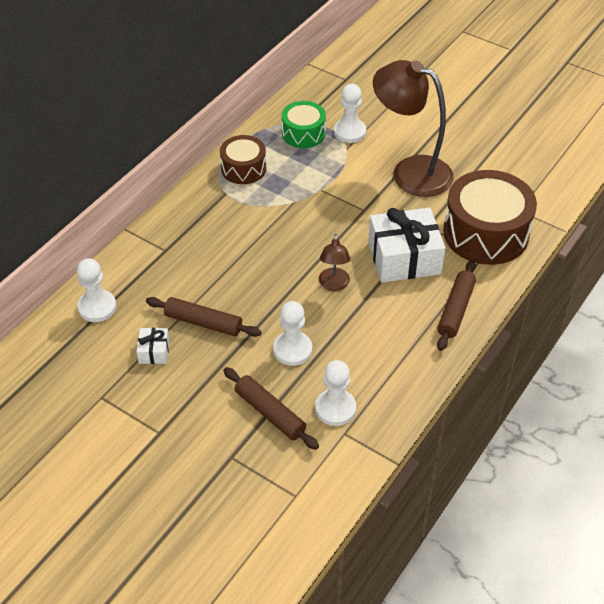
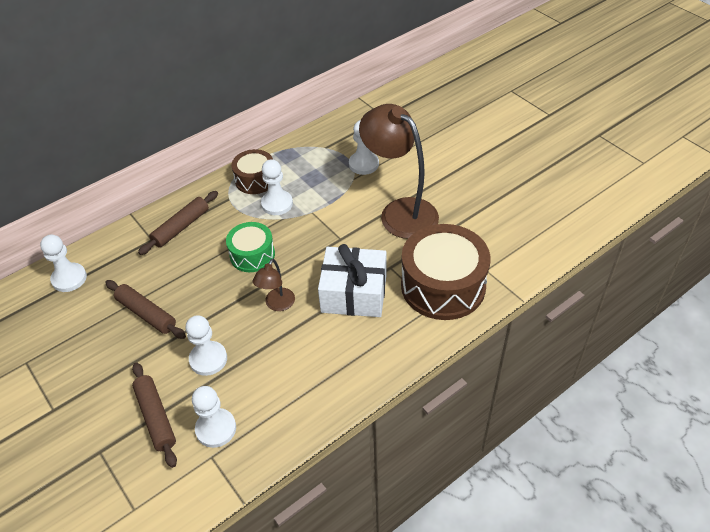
camera: 20 degrees right, 0 degrees up
(154, 351) = (91, 331): white gift -> none
(280, 188) = (277, 204): none -> white pawn
(303, 133) = (322, 158): green drum -> green drum (252, 255)
(455, 310) = (377, 357): brown rolling pin -> brown rolling pin (181, 227)

